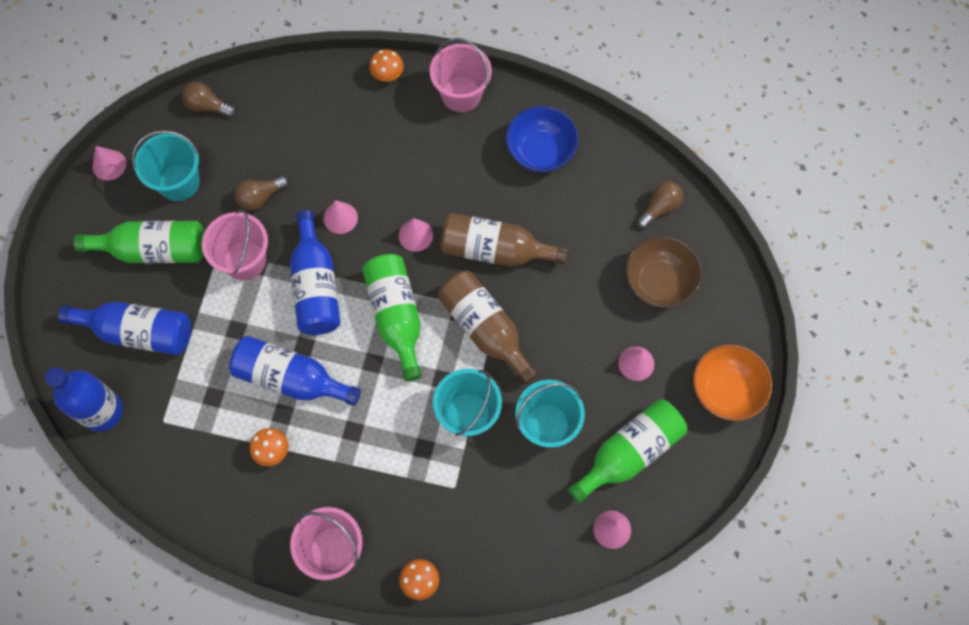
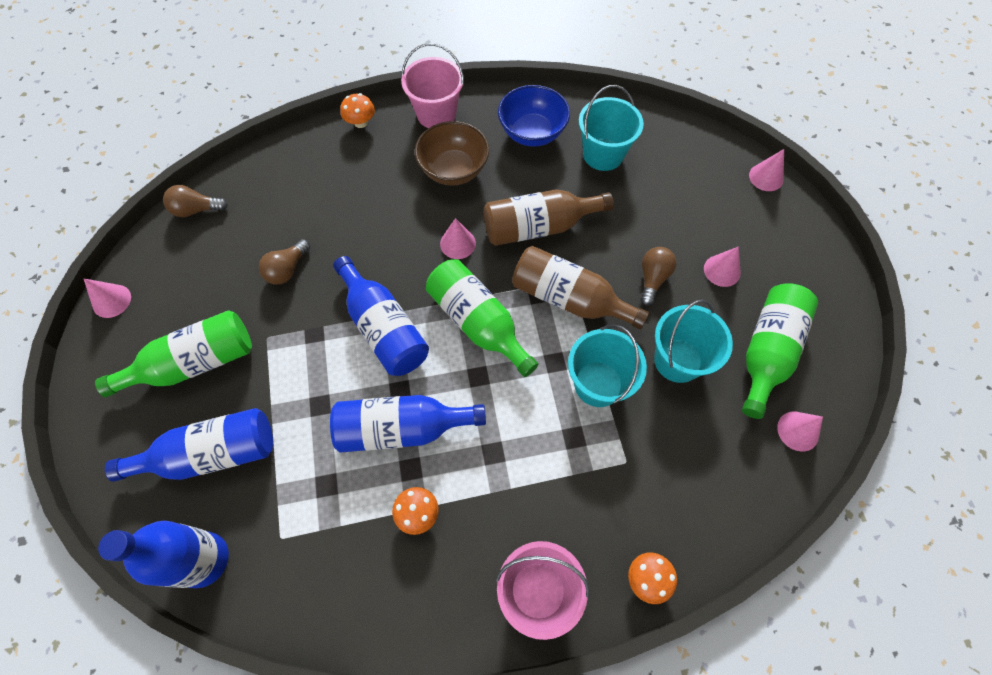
camera: 25 degrees left, 5 degrees down
(179, 182) = (195, 288): turquoise bucket -> turquoise bucket (603, 154)
(244, 260) = (298, 334): pink bucket -> none
(340, 218) = (377, 257): pink cone -> pink cone (766, 177)
(659, 208) = (660, 138): brown light bulb -> brown light bulb (652, 279)
(659, 282) = (697, 196): brown bowl -> brown bowl (453, 170)
(726, 390) = (812, 260): orange bowl -> none

